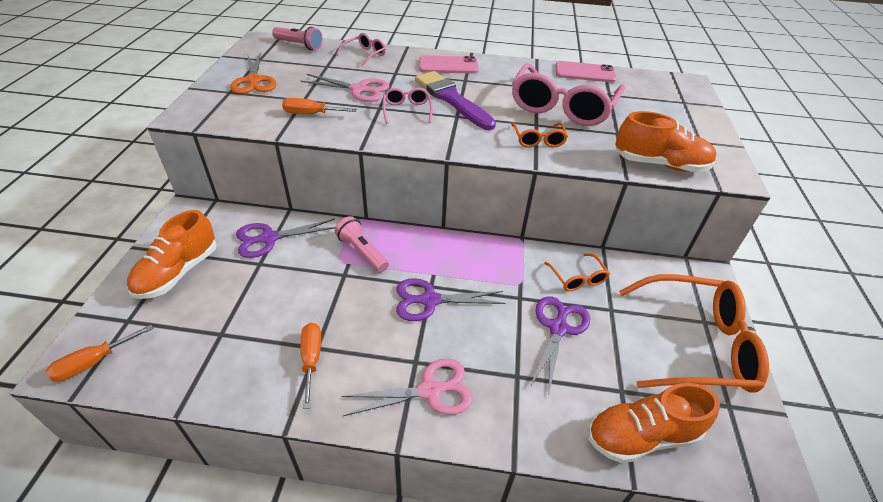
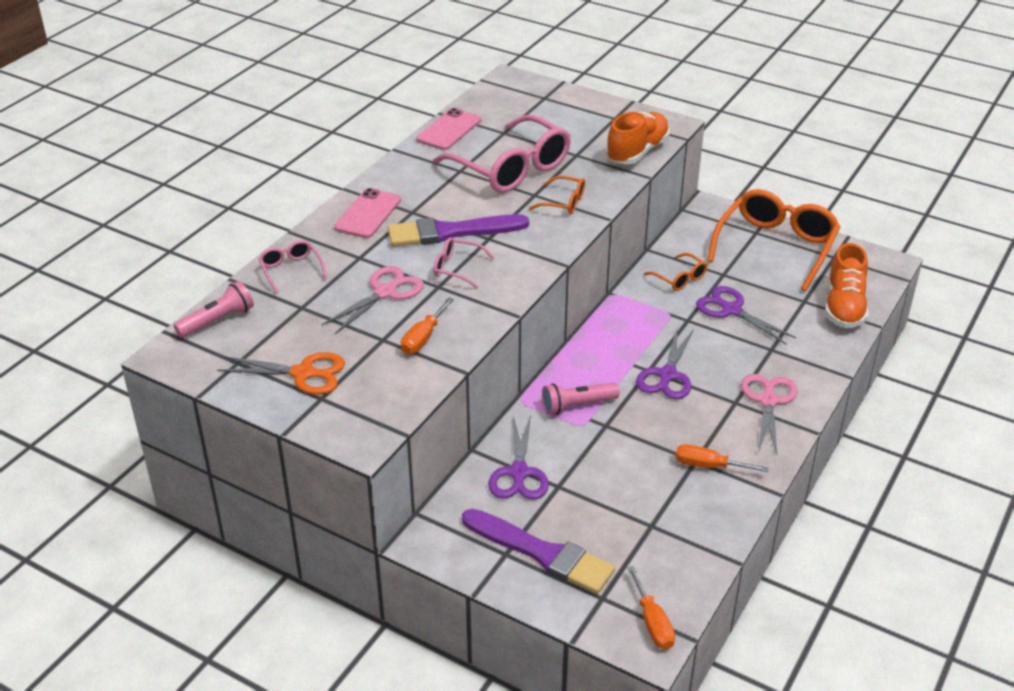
camera: 65 degrees left, 5 degrees down
(178, 272) = (542, 553): orange shoe -> purple brush
(577, 278) = (679, 278): orange glasses -> orange glasses turned 45 degrees clockwise

